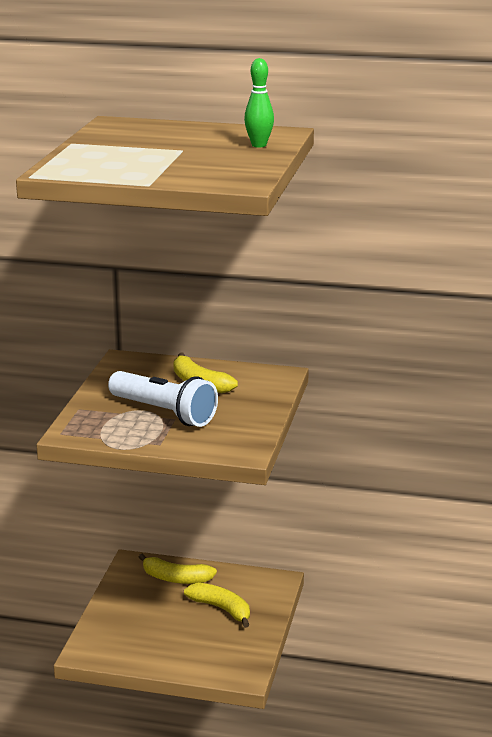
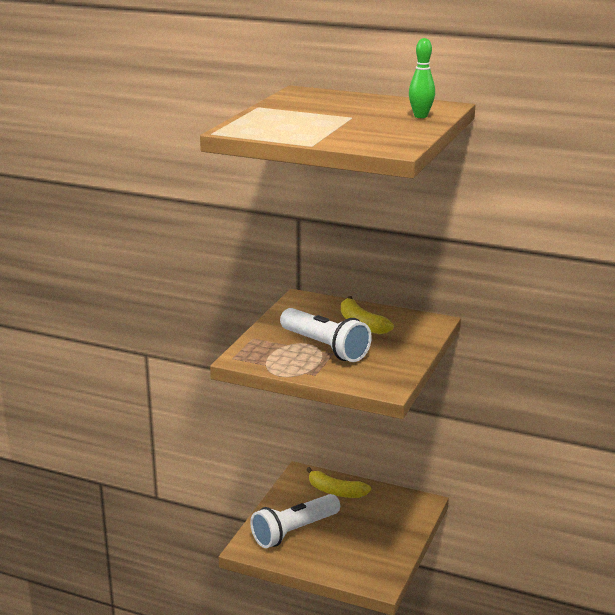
camera: 10 degrees right, 0 degrees up
(136, 628) = (294, 531): none -> white flashlight
(221, 609) = (370, 522): yellow banana -> none

